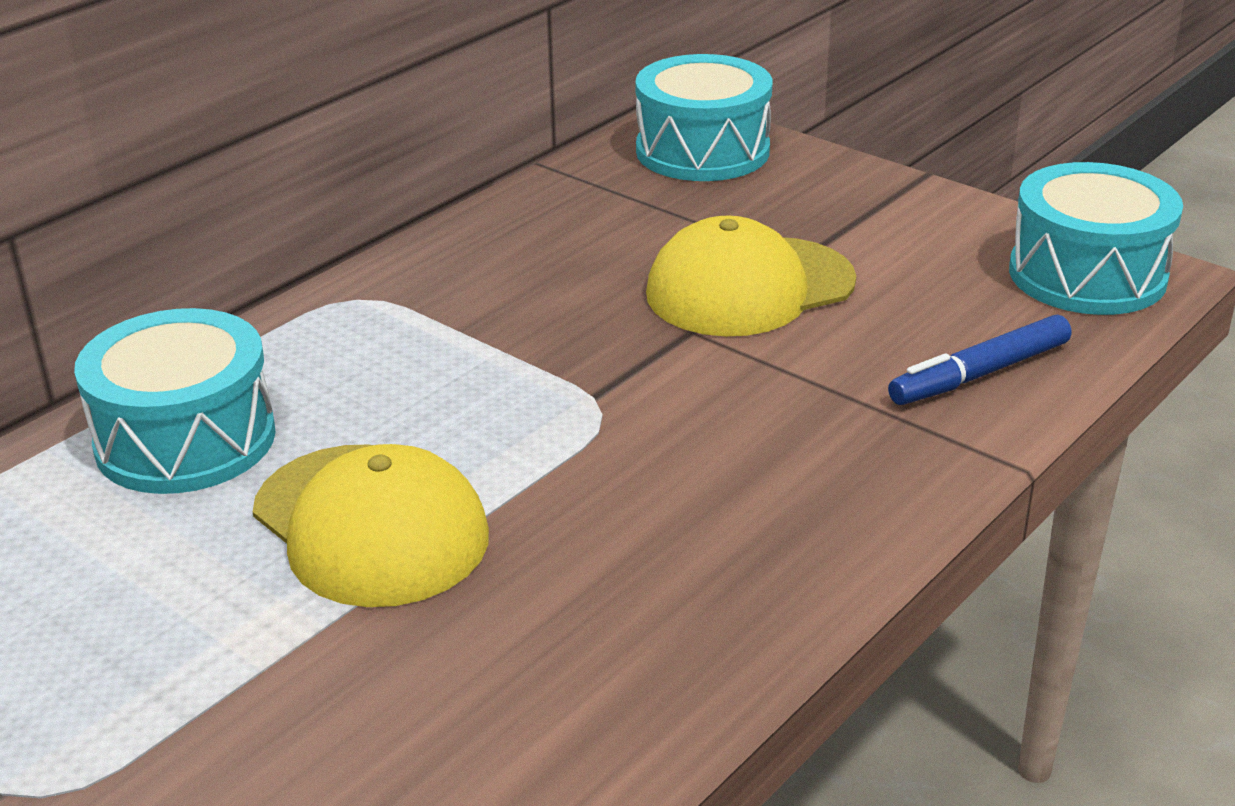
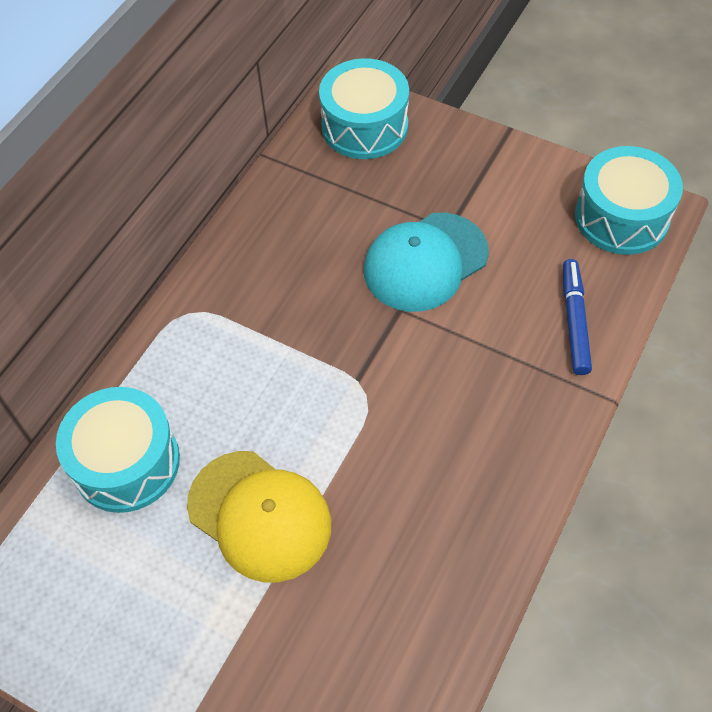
camera: 10 degrees left, 25 degrees up
(749, 287) = (425, 262): yellow cap -> turquoise cap
(979, 374) = (574, 321): blue marker -> blue marker turned 135 degrees clockwise

